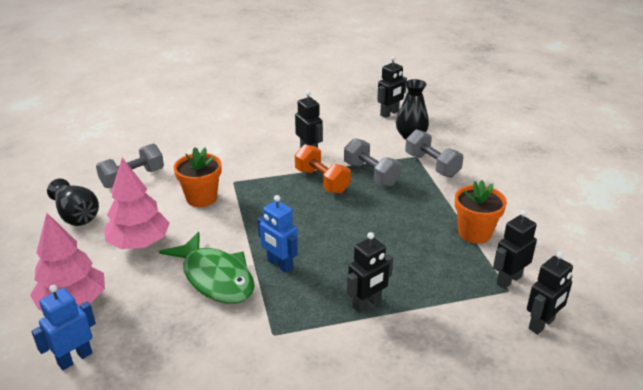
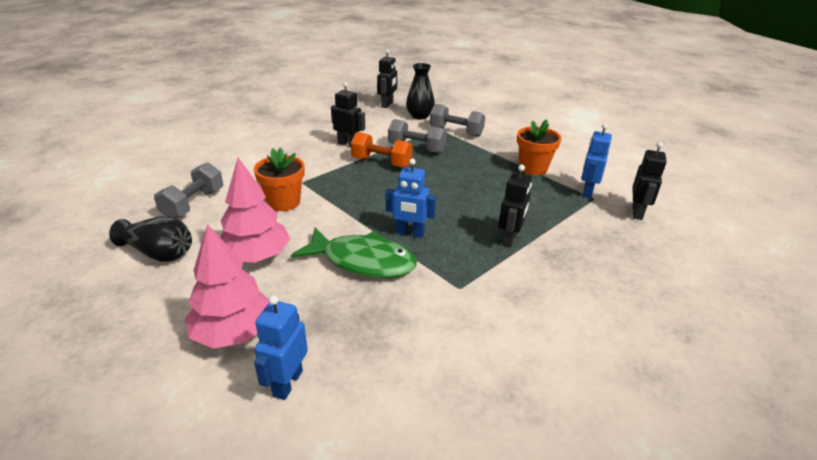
camera: 30 degrees left, 0 degrees up
(508, 280) = (587, 191): black robot -> blue robot

